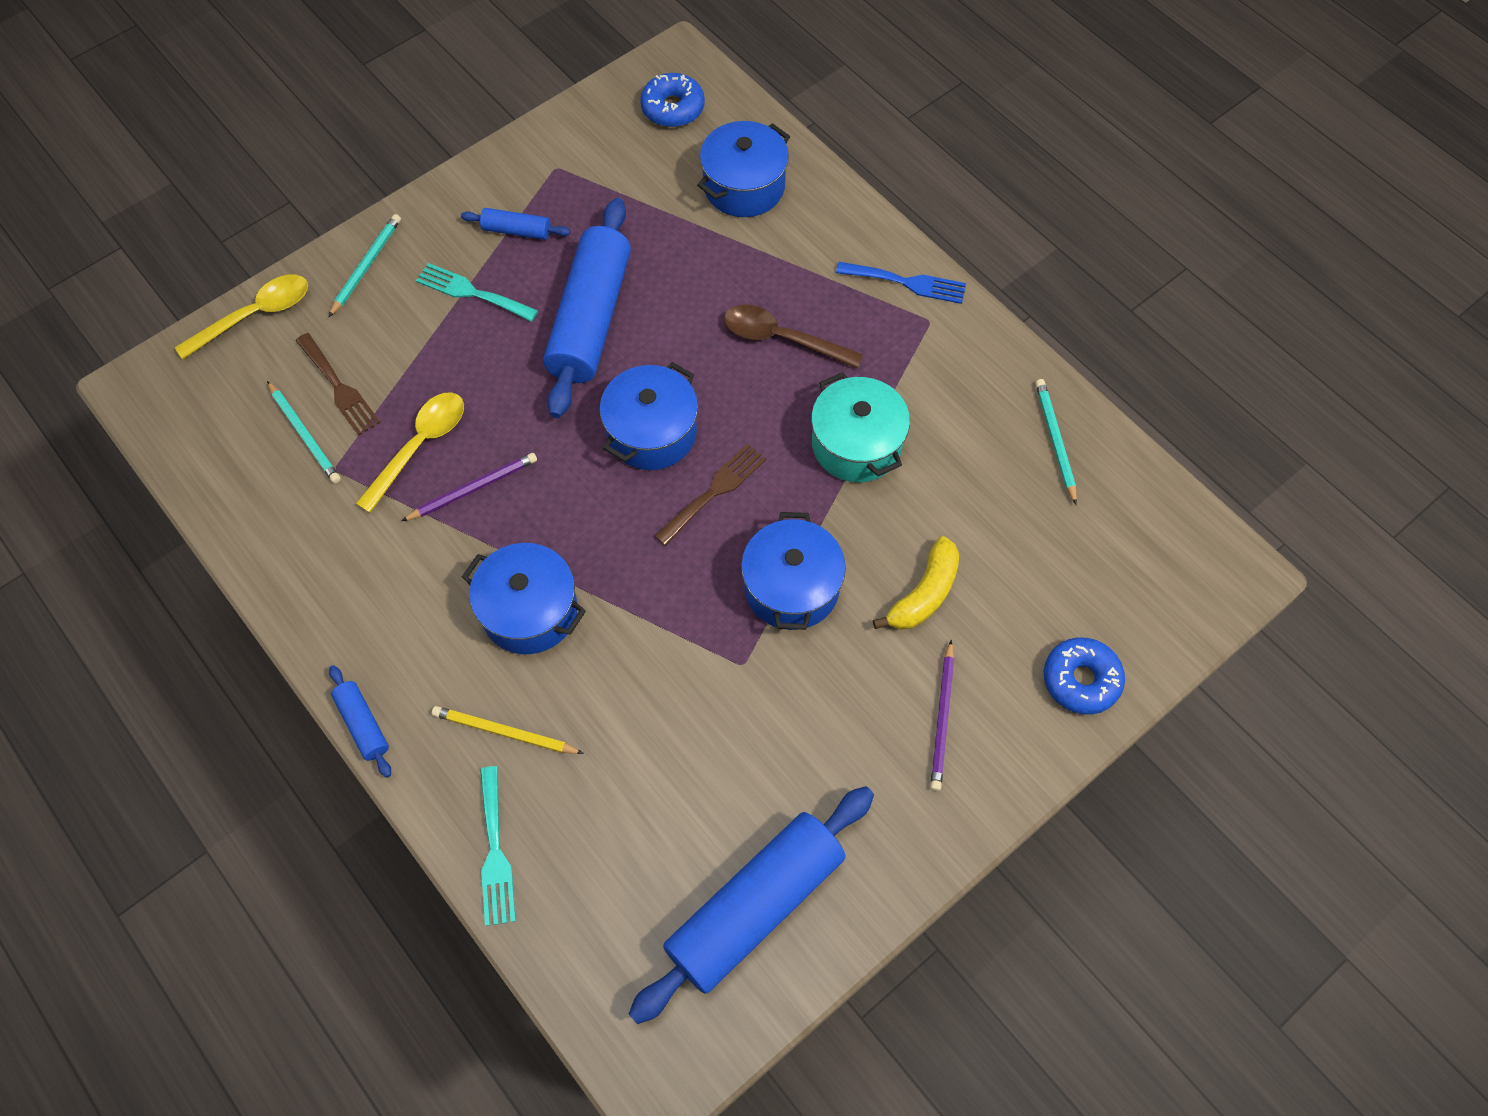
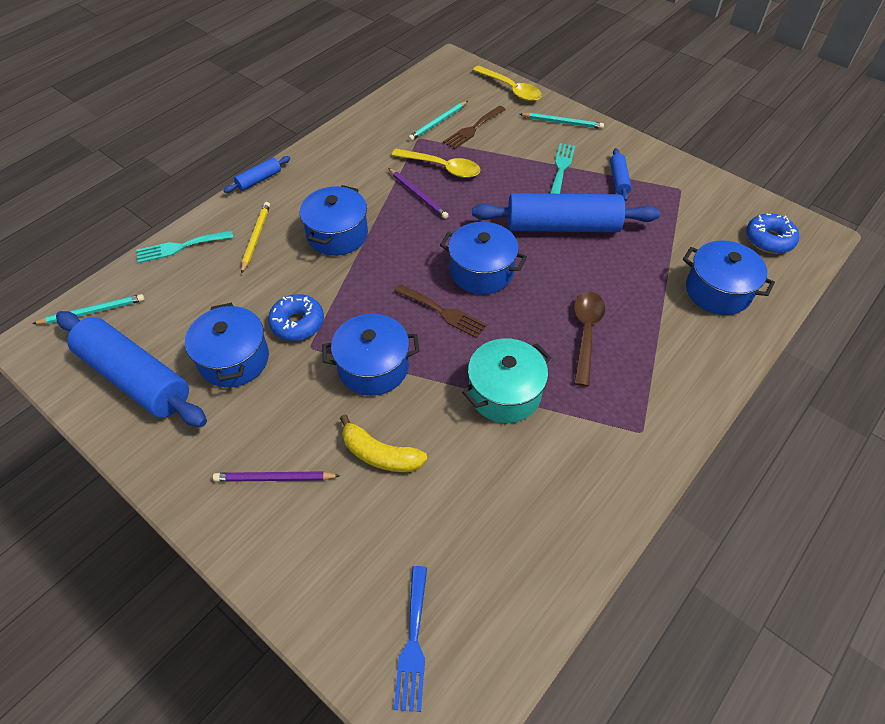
camera: 80 degrees right, 10 degrees down
(746, 767) = (234, 359): none -> blue pot
(907, 283) = (674, 411): blue fork -> blue fork (413, 643)
(1055, 441) = (550, 545): turquoise pencil -> turquoise pencil (93, 311)
(1081, 680) = (314, 584): blue donut -> blue donut (297, 323)

